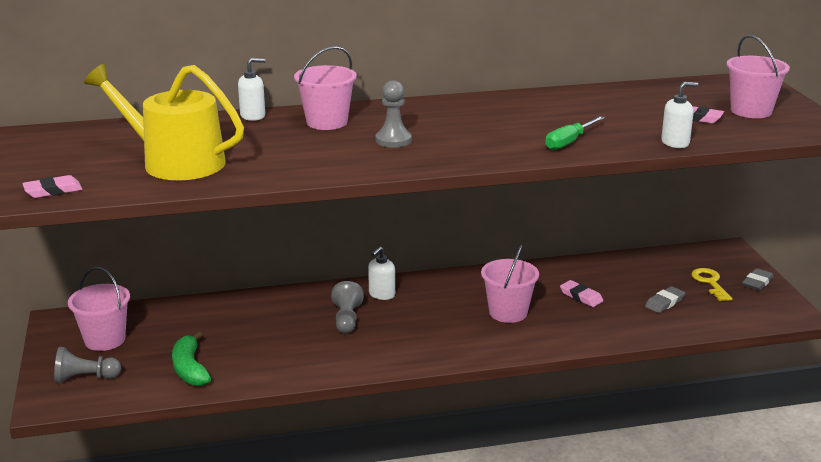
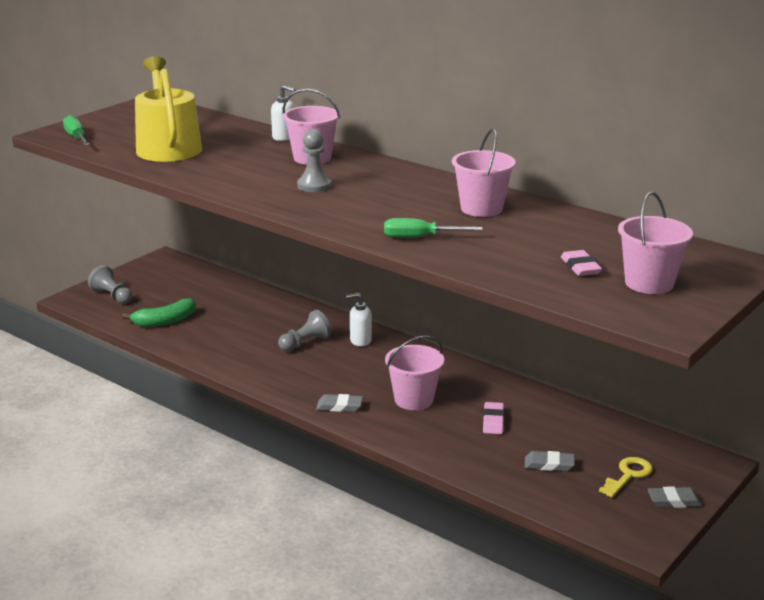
camera: 50 degrees right, 0 degrees up
(53, 191) = (76, 137): pink eraser -> green screwdriver
(105, 340) = (162, 281): pink bucket -> pink bucket (481, 208)
(190, 369) = (165, 321): green banana -> green banana turned 150 degrees counterclockwise
(474, 347) = (339, 406): none -> grey eraser
(675, 143) = (496, 274): white soap dispenser -> none

